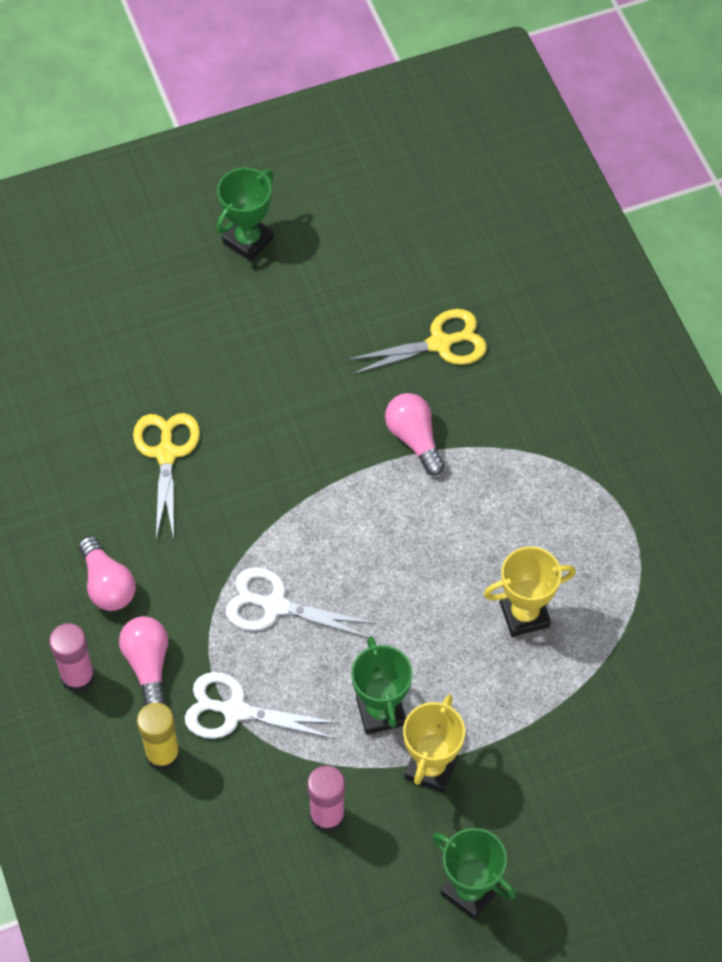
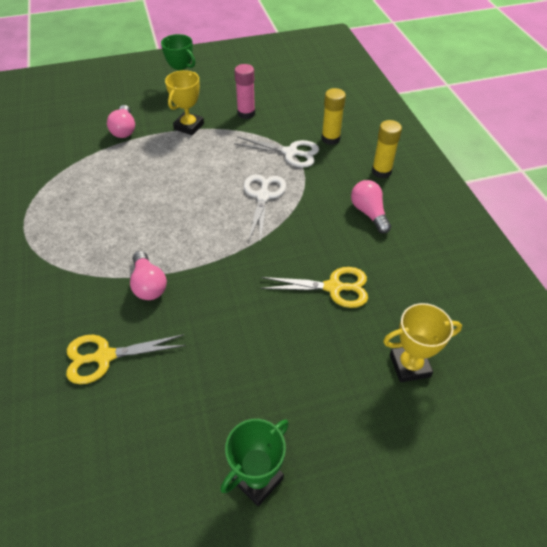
camera: 175 degrees left, 10 degrees down
(78, 677) = (381, 171): pink glue stick -> yellow glue stick
(148, 664) = (340, 174): pink light bulb -> pink light bulb (124, 130)
(166, 453) = (334, 287): yellow scissors -> yellow scissors turned 90 degrees counterclockwise
(275, 606) = (263, 196): white scissors -> white scissors turned 105 degrees counterclockwise
(380, 711) = (210, 148): green trophy -> none
(524, 614) = (113, 183): yellow trophy -> yellow trophy (409, 365)

